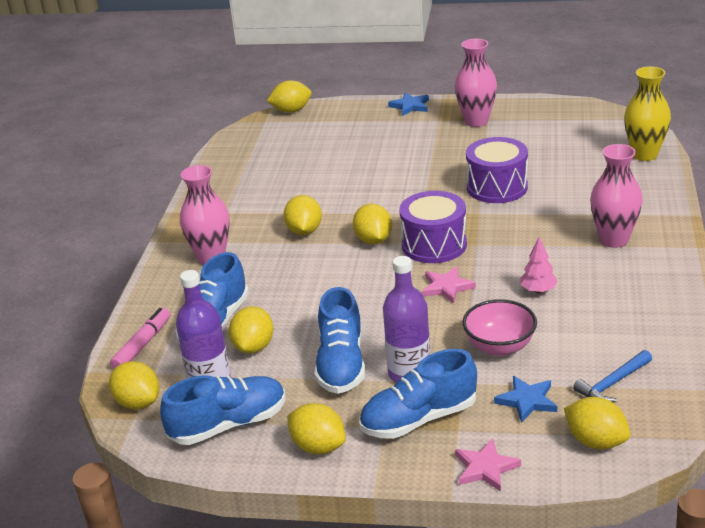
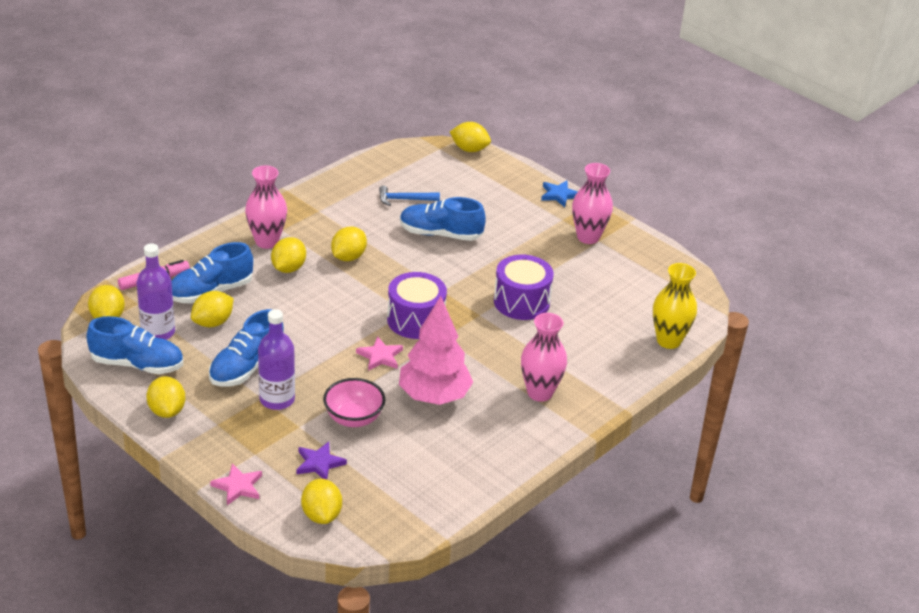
camera: 30 degrees right, 5 degrees up
(373, 240) = (382, 292): yellow lemon -> yellow lemon (288, 268)
(419, 419) = (243, 432): blue shoe -> blue shoe (440, 234)
(527, 401) = (319, 463): blue star -> purple star
(538, 290) = (434, 396): pink tree -> pink tree, size x2.28
(612, 383) = (385, 487): blue hammer -> blue hammer (404, 199)

